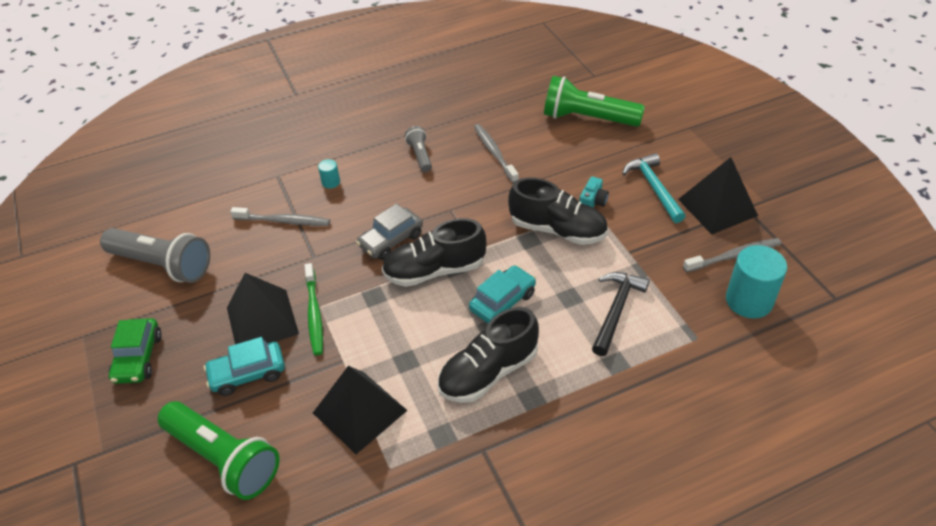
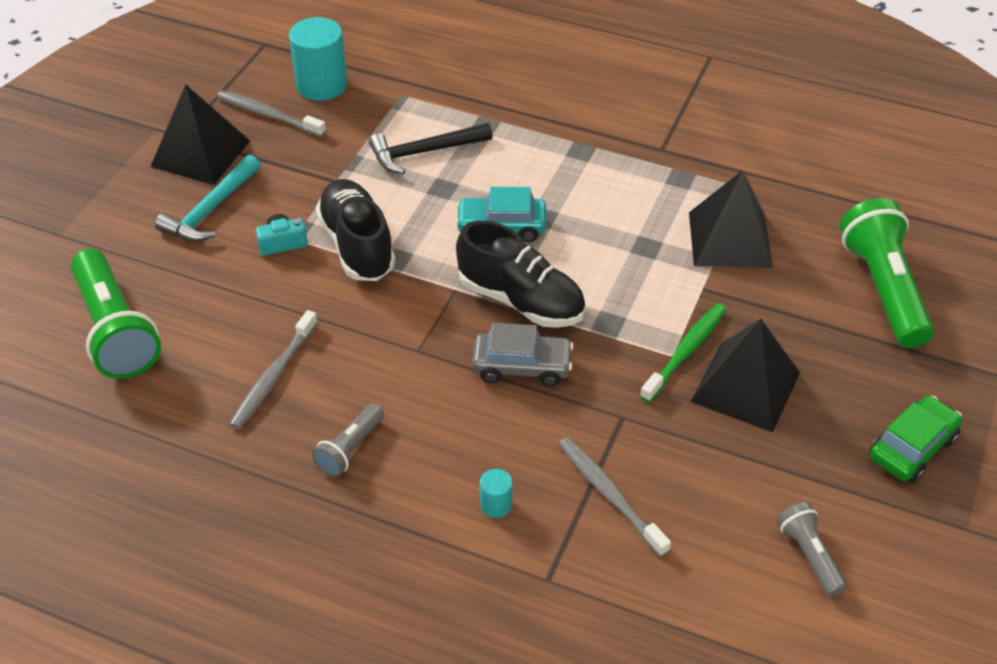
camera: 135 degrees left, 0 degrees up
(163, 264) = (809, 555): grey flashlight -> grey flashlight, size x0.51
(248, 374) = (805, 344): turquoise car -> none
(488, 372) = (589, 189): black shoe -> none

